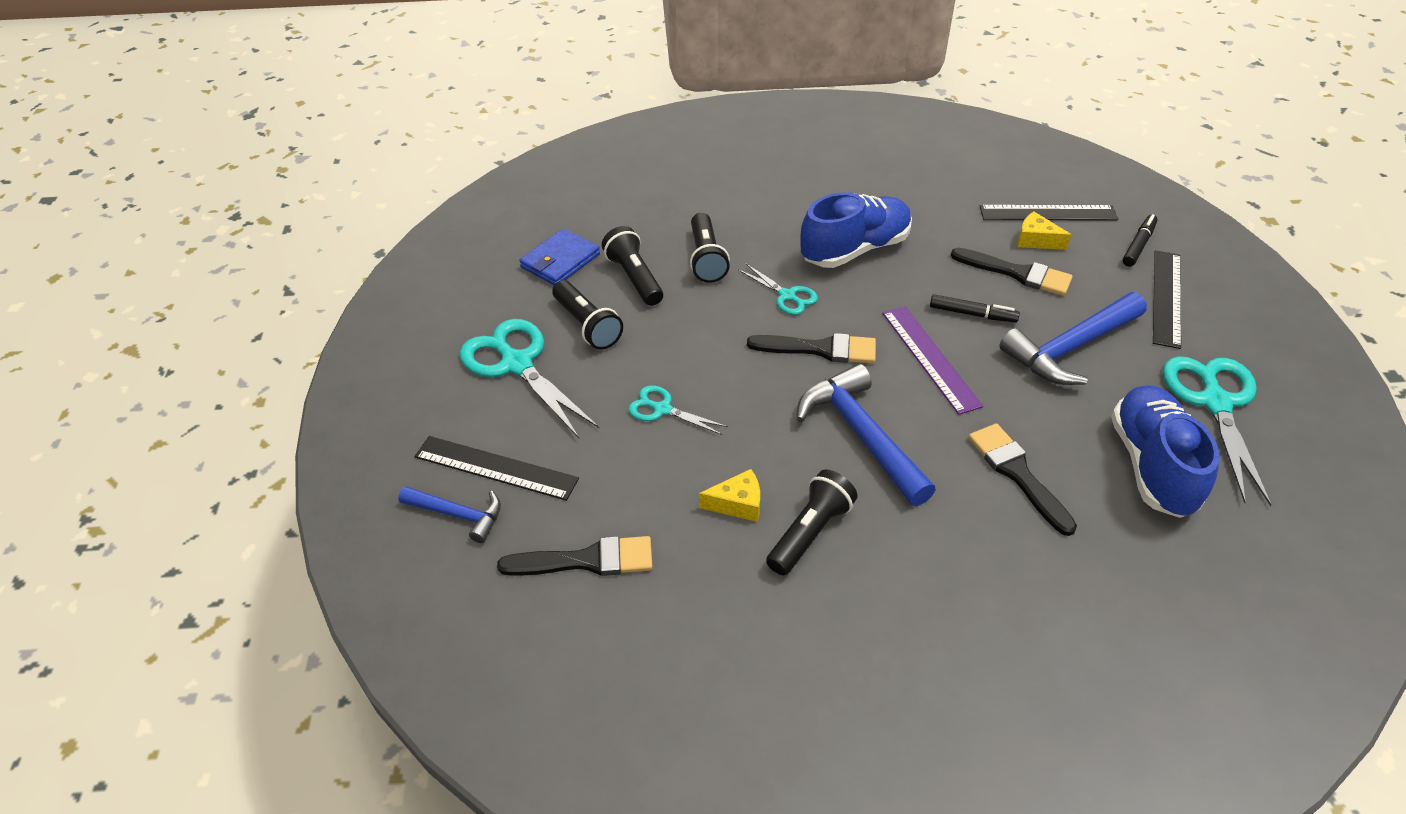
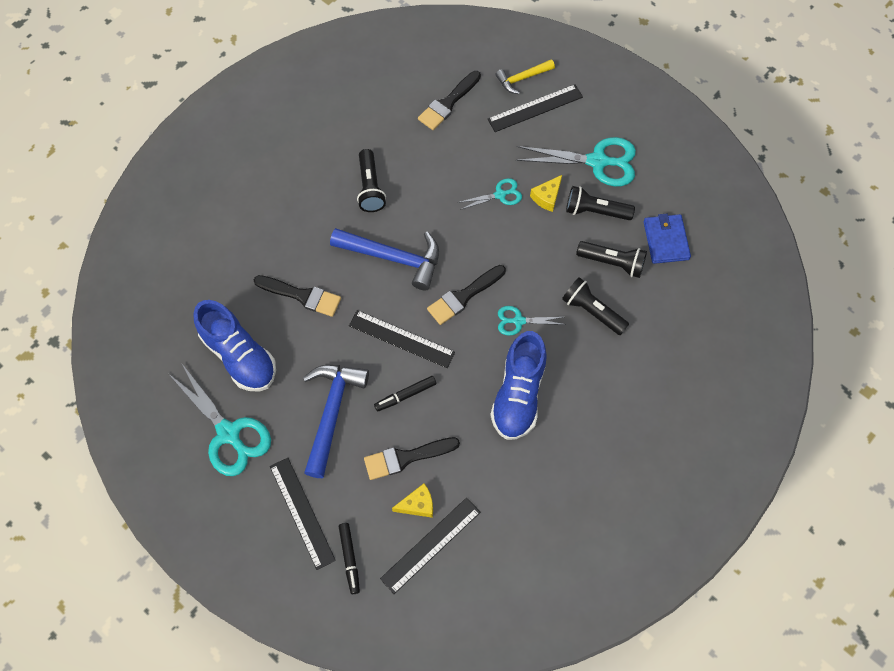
camera: 135 degrees right, 20 degrees up
(458, 515) = (522, 78): blue hammer -> yellow hammer
(737, 504) = (414, 176): yellow cheese -> yellow cheese (547, 197)
(930, 358) = (401, 339): purple ruler -> black ruler

